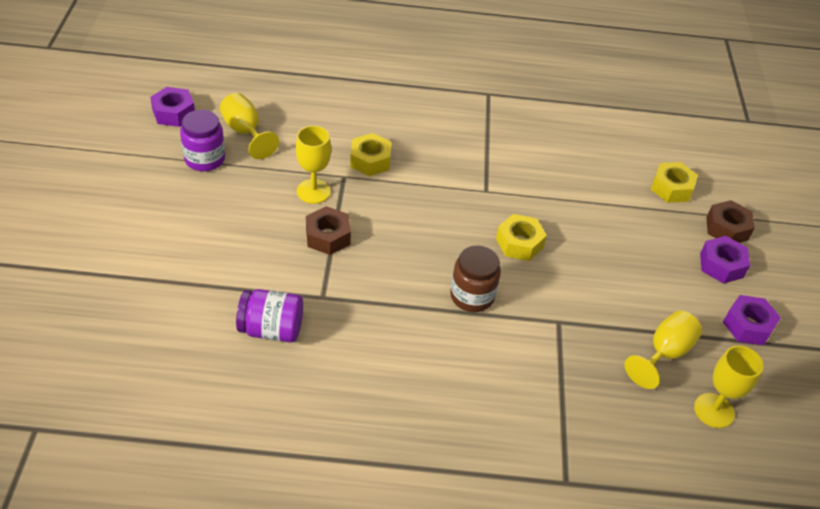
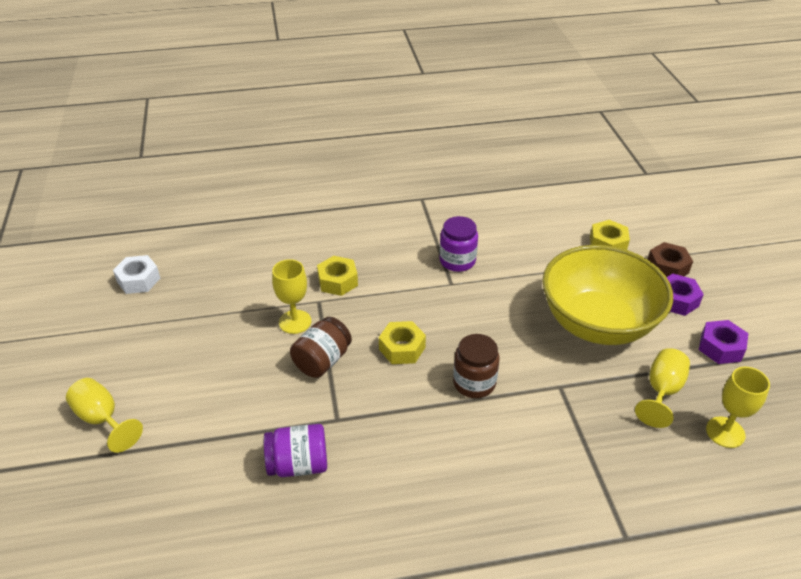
camera: 10 degrees left, 5 degrees down
(174, 113) = (138, 280): purple nut -> white nut
(205, 159) = (182, 316): purple jar -> purple jar (457, 261)
(245, 132) = (213, 282): yellow goblet -> yellow goblet (102, 419)
(328, 236) = (322, 361): brown nut -> brown jar
(519, 243) = (498, 323): yellow nut -> yellow nut (402, 348)
(625, 268) = (597, 323): none -> yellow bowl

